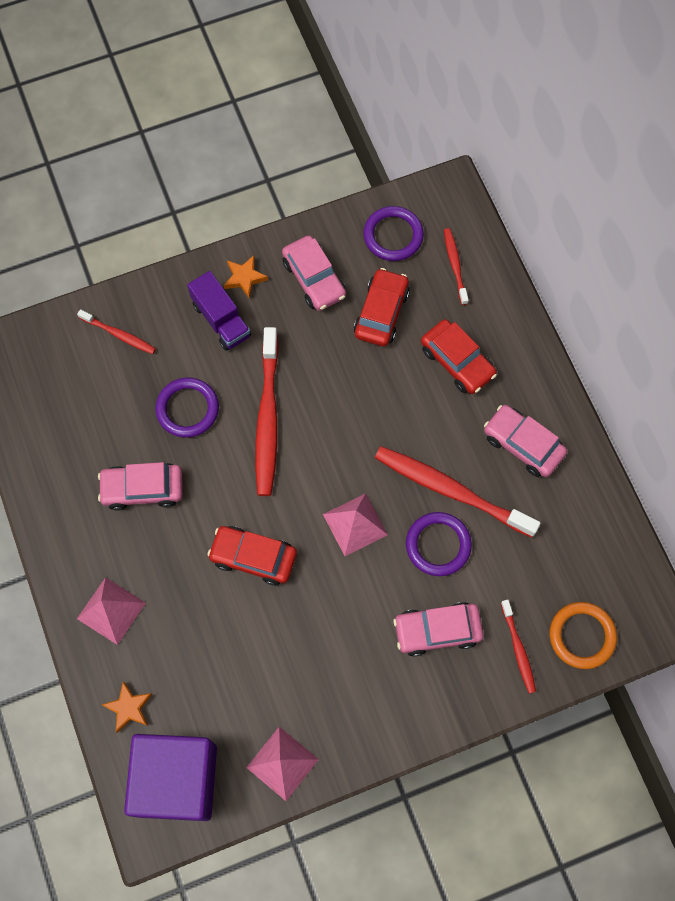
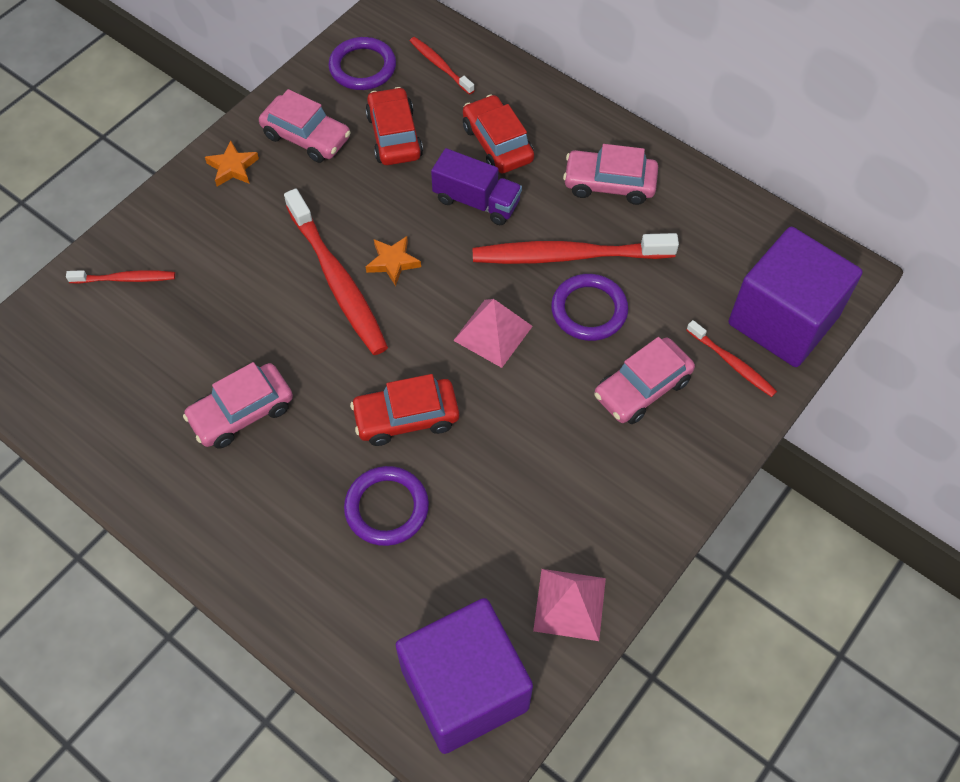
camera: 30 degrees left, 10 degrees down
(111, 610) = (279, 552): pink pyramid -> none
(129, 708) = (362, 643): orange star -> orange star (393, 262)
(187, 409) = (245, 312): purple ring -> purple ring (386, 508)
(221, 320) = (231, 215): purple truck -> purple truck (476, 201)
(457, 361) = (497, 143): red car -> red car turned 135 degrees counterclockwise
(582, 636) = (783, 320): orange ring -> purple cube

